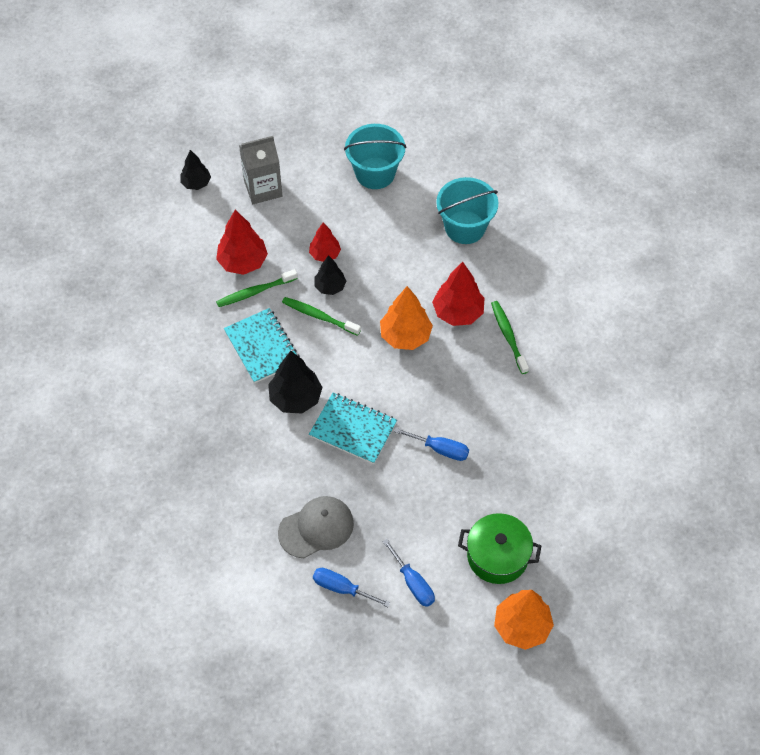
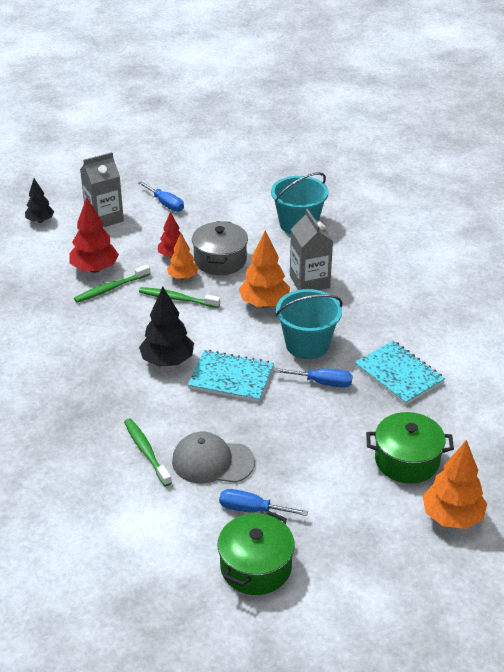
camera: 10 degrees left, 20 degrees down
(262, 347) = (126, 327): turquoise notebook -> turquoise notebook (399, 374)
(316, 528) = (212, 461): grey cap -> grey cap turned 135 degrees counterclockwise
(330, 287) = (183, 277): black tree -> orange tree
(332, 650) = (255, 567): none -> green pot
(372, 268) = (220, 260): none -> grey pot
(375, 173) = (206, 198): turquoise bucket -> turquoise bucket (307, 344)
(413, 583) = (326, 495): blue screwdriver -> blue screwdriver (166, 204)
(458, 312) = (309, 282): red tree -> grey carton
(508, 336) = (362, 293): green toothbrush -> green toothbrush (146, 451)

